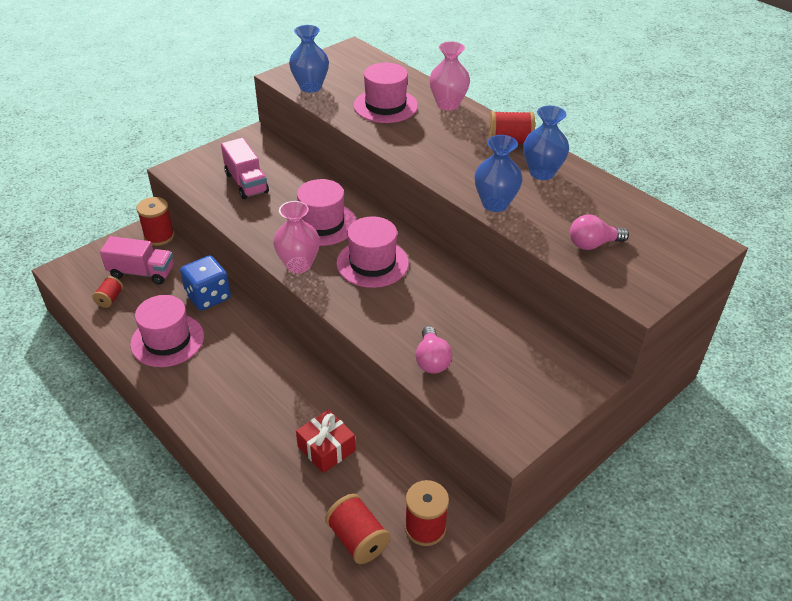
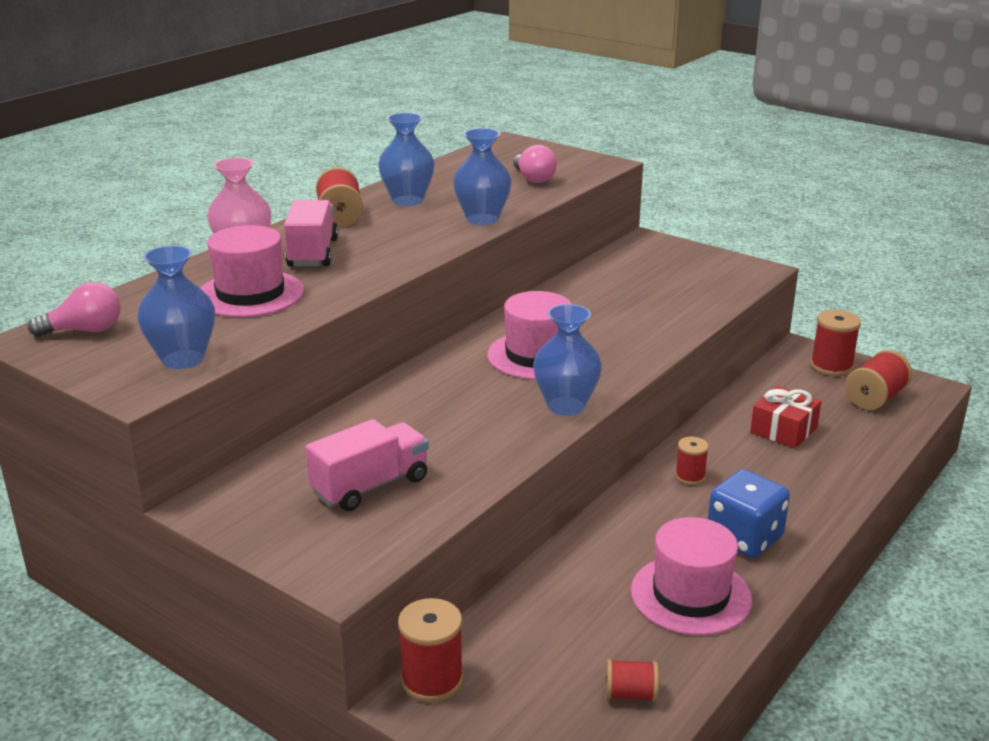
camera: 100 degrees left, 15 degrees down
(141, 272) = (545, 673): pink truck -> pink truck (313, 253)
(208, 297) = (575, 576): blue dice -> blue dice (744, 538)
(284, 372) = (690, 476): none -> red spool
(298, 265) = (566, 406): pink vase -> blue vase
(322, 224) = (464, 401): pink hat -> none
(432, 360) = (683, 308): pink light bulb -> pink light bulb (85, 330)

